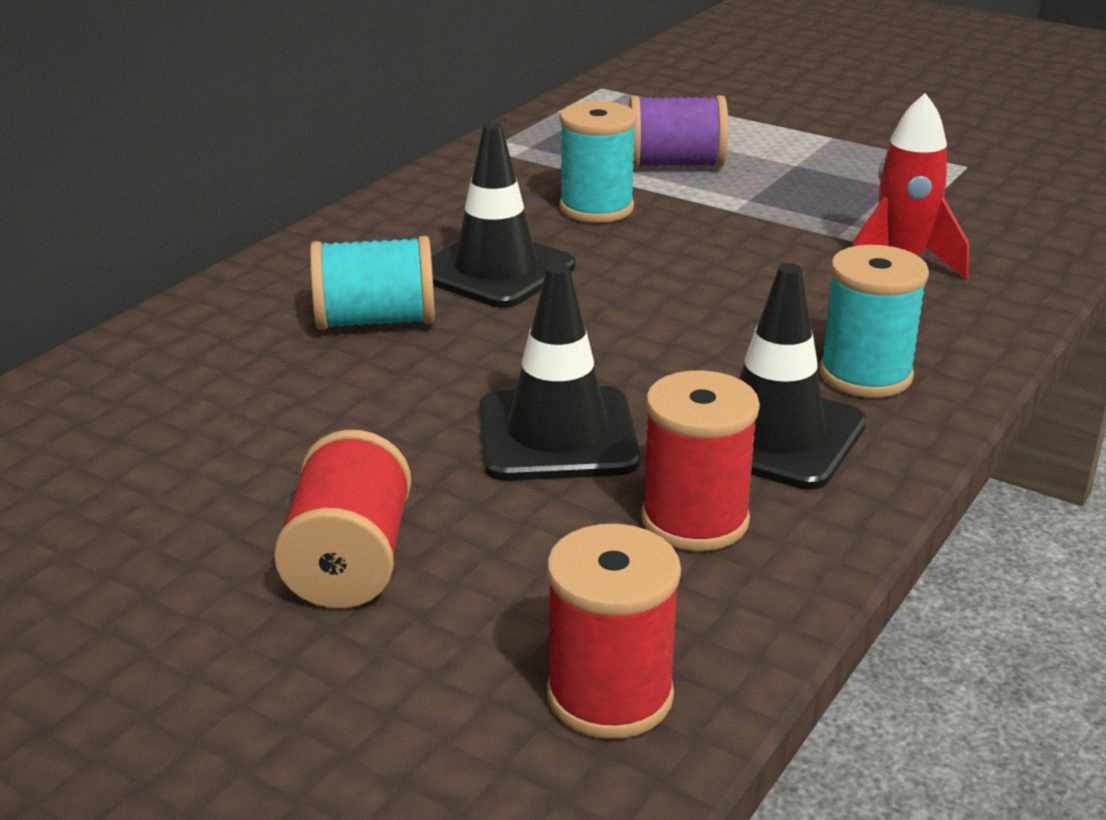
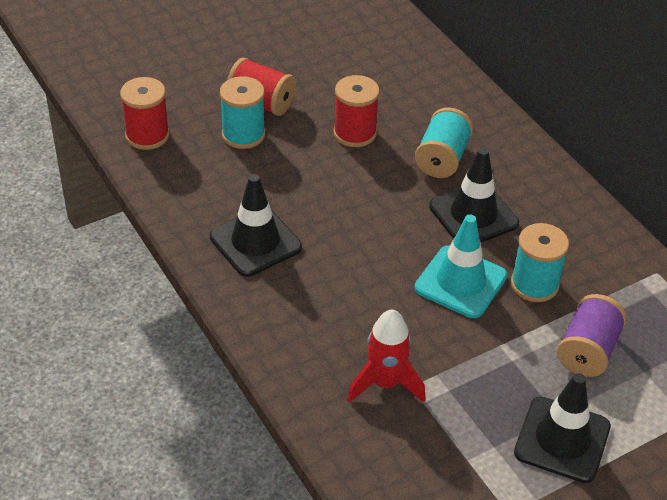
camera: 115 degrees right, 15 degrees up
(557, 435) = (303, 179): black traffic cone -> black traffic cone (562, 440)
(651, 252) = (460, 282): none -> turquoise traffic cone
(695, 520) = (217, 193): red spool -> red spool (355, 133)
(865, 375) = (280, 298): turquoise spool -> turquoise spool (243, 135)

